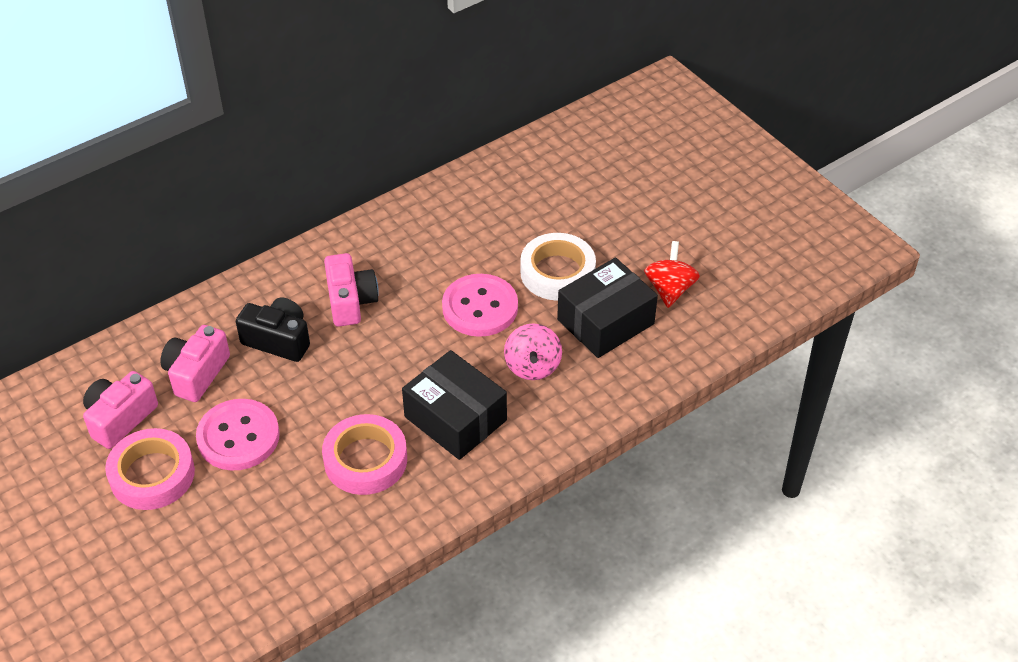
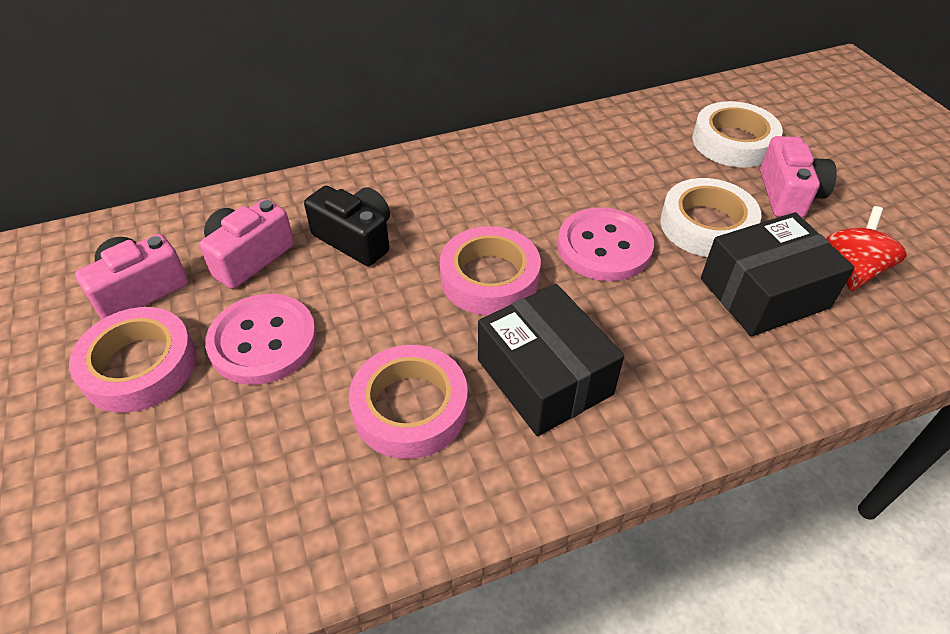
camera: 15 degrees right, 0 degrees up
(350, 301) = (452, 213): pink camera -> pink camera (788, 194)
(396, 352) = (489, 278): none -> pink tape
(532, 366) = (660, 330): pink spinning top -> none
(572, 187) = (733, 142): none -> white tape

